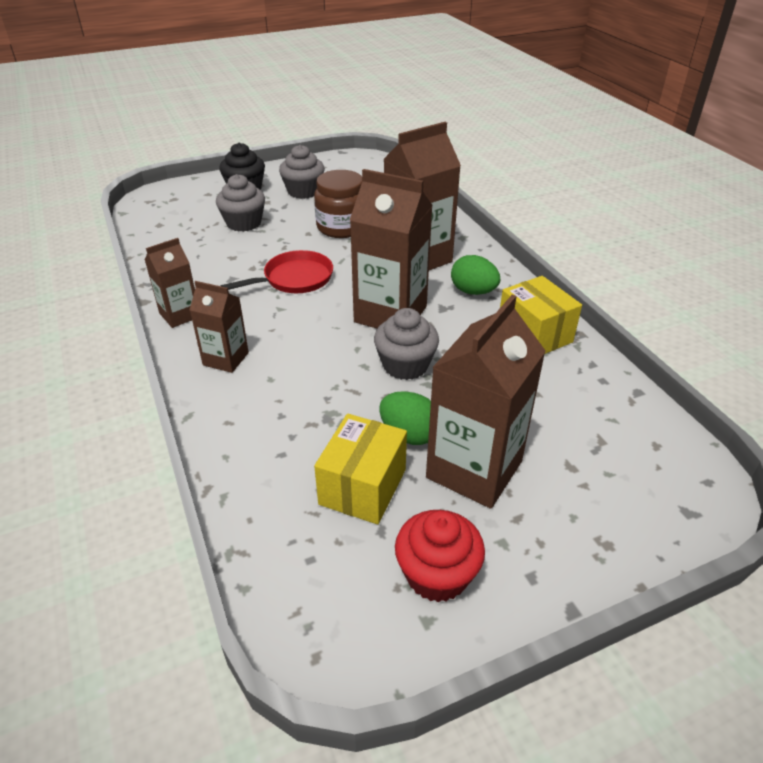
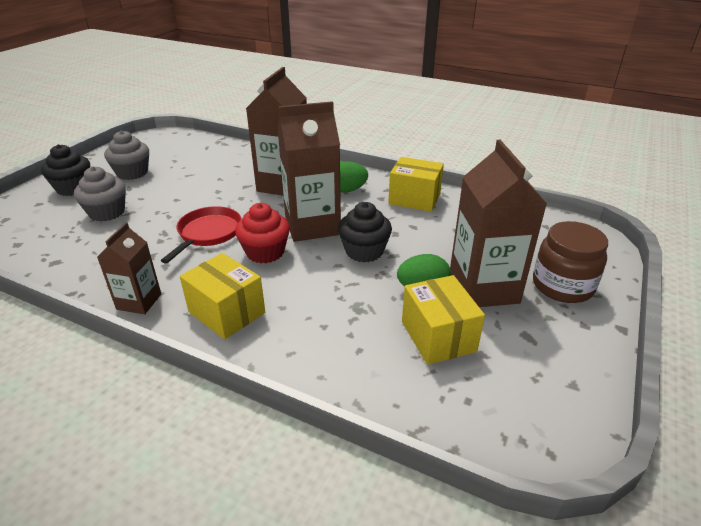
camera: 40 degrees left, 5 degrees down
(226, 359) = (227, 312): brown carton -> yellow box
(341, 227) = (199, 186): brown jar -> brown jar (562, 286)
(405, 365) = (364, 251): grey cupcake -> black cupcake
(437, 574) = (544, 357): red cupcake -> red cupcake (265, 252)

